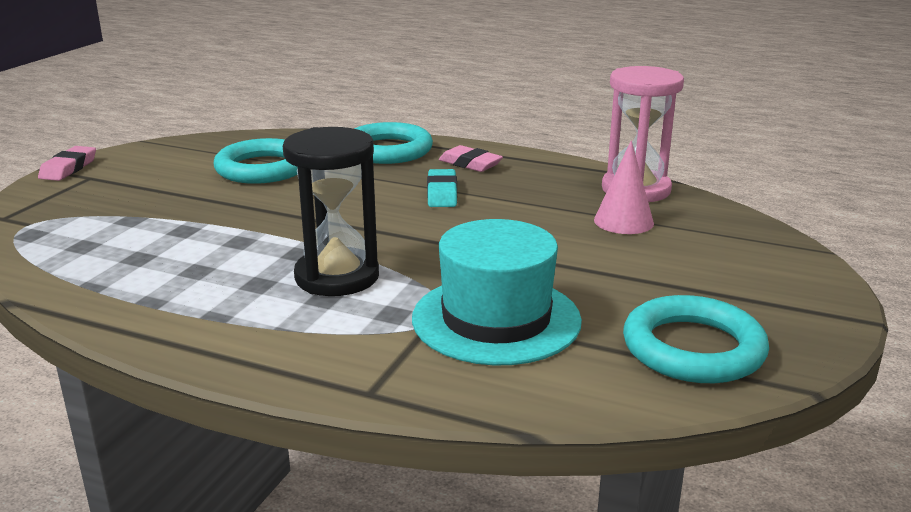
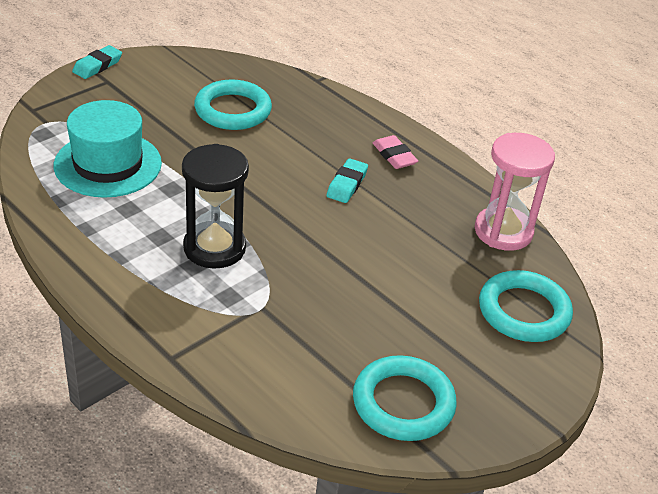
camera: 20 degrees right, 15 degrees up
(69, 168) = (97, 66): pink eraser -> turquoise eraser
(388, 150) = (341, 118): turquoise ring -> turquoise ring (523, 311)
(496, 319) = (292, 327): turquoise hat -> turquoise hat (108, 164)
(623, 221) = (462, 263): pink cone -> none

